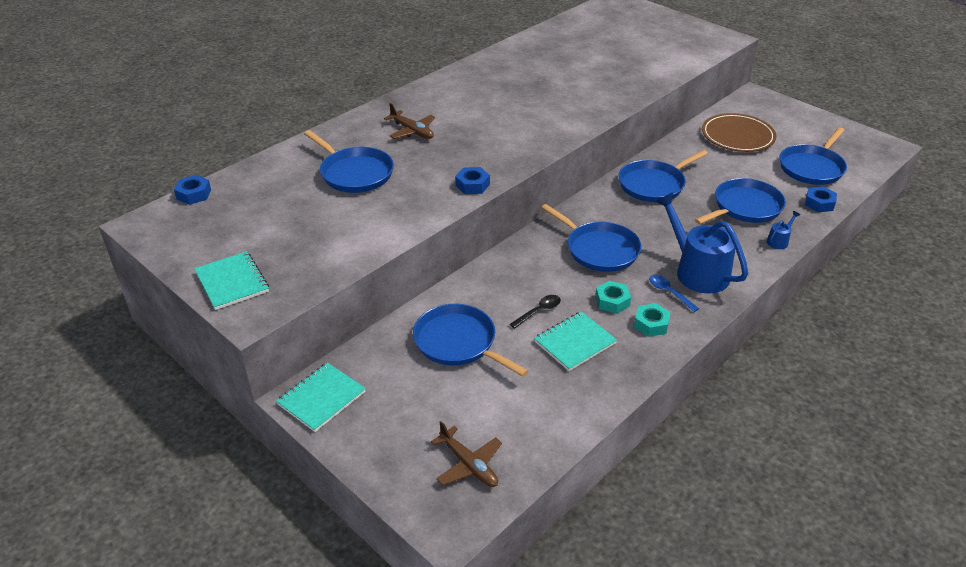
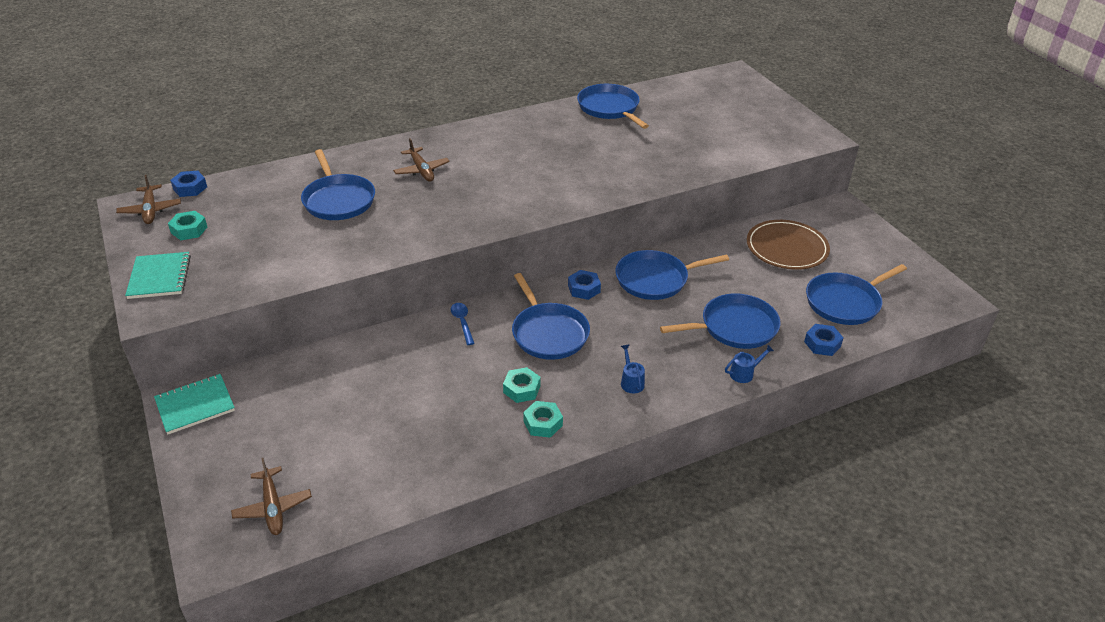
camera: 20 degrees right, 0 degrees up
(169, 223) = (150, 210): none -> brown plane
(226, 232) = (189, 230): none -> turquoise nut
(458, 342) = (348, 388): blue pan -> blue pan (610, 108)
(472, 185) = (435, 237): blue nut -> blue nut (584, 289)
(538, 311) = (443, 379): black spoon -> none
(575, 342) = (455, 420): turquoise notebook -> none
(669, 293) = (585, 396): blue spoon -> blue spoon (462, 322)
(697, 271) = (631, 382): blue watering can -> blue watering can, size x0.42

